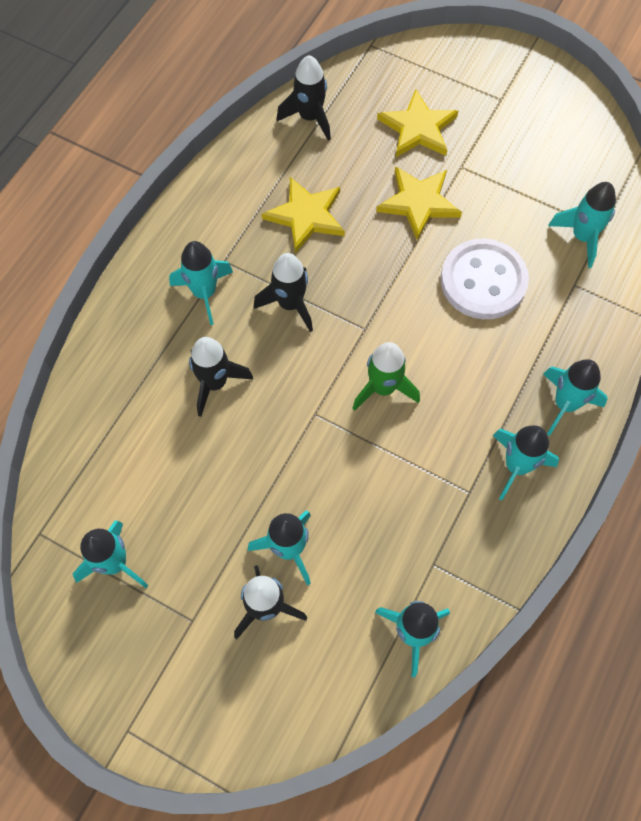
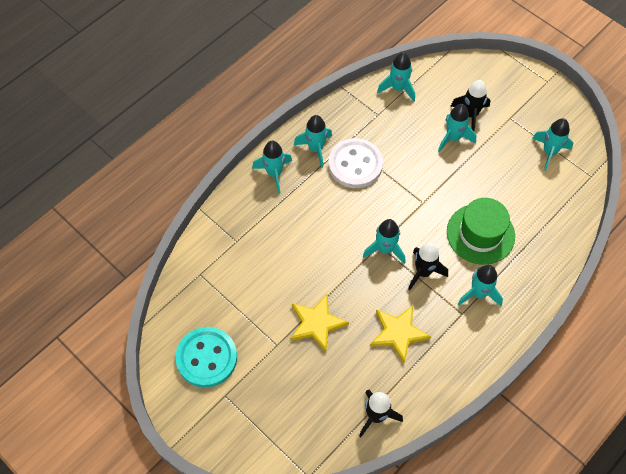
camera: 165 degrees left, 5 degrees down
(215, 383) = (480, 234): black rocket -> green hat
(383, 388) = (378, 207): green rocket -> none
(418, 128) = (296, 385): yellow star -> none
(483, 281) = (293, 257): white button -> white button (355, 164)
(542, 132) = (206, 358): none -> turquoise button
(582, 237) = (216, 271): turquoise rocket -> turquoise rocket (385, 249)

